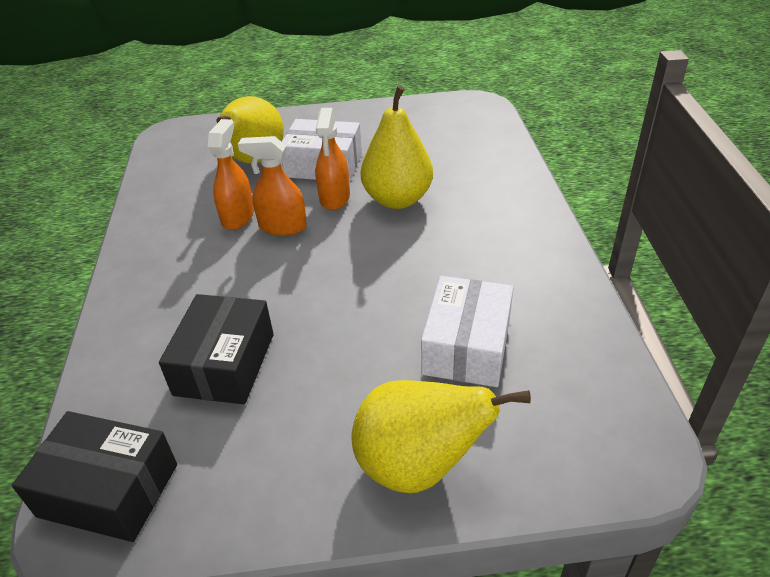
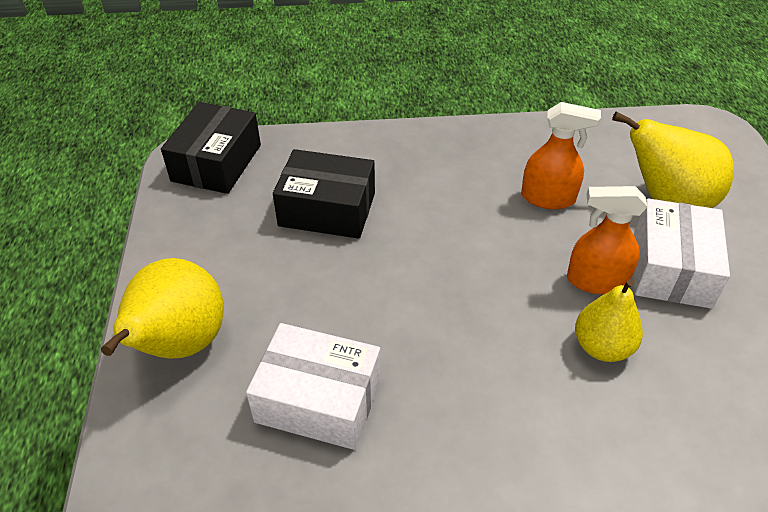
camera: 90 degrees right, 5 degrees up
(282, 226) = (532, 235): orange spray bottle -> none
(397, 199) = (602, 347): yellow pear -> yellow pear, size x0.65

